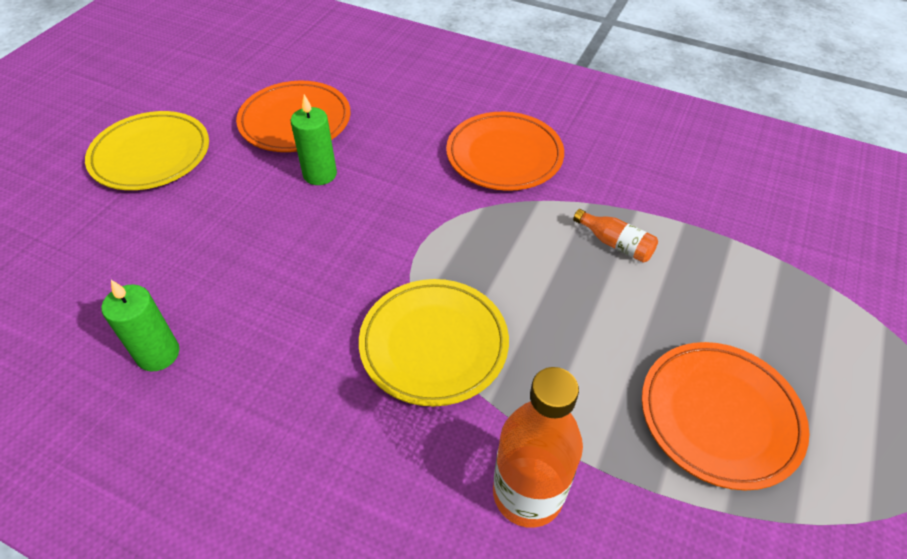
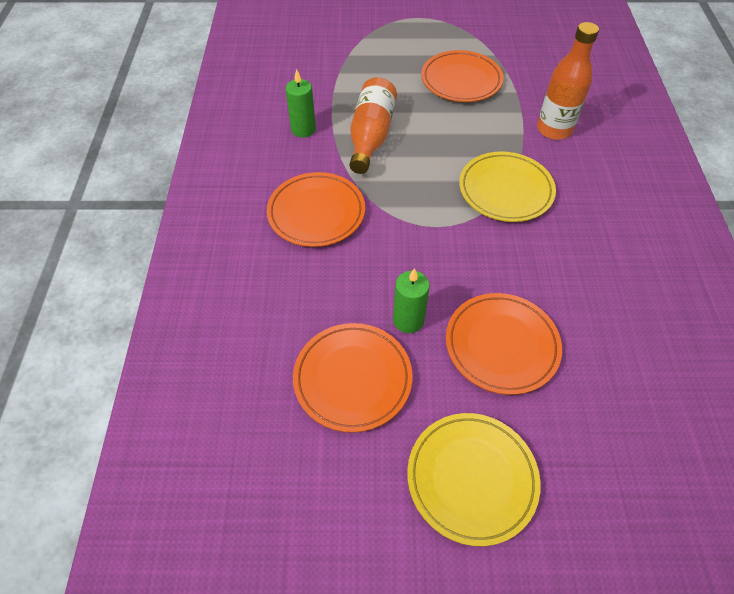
camera: 115 degrees left, 5 degrees up
(158, 354) = (625, 321): green candle -> green candle (303, 129)
(234, 228) = (501, 345): none -> orange plate
(615, 244) = (371, 136): orange bottle -> orange bottle, size x1.96

